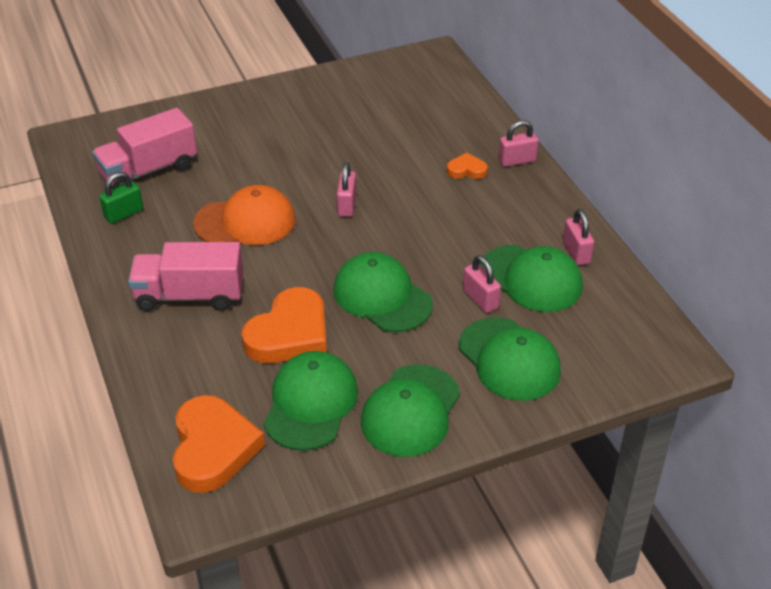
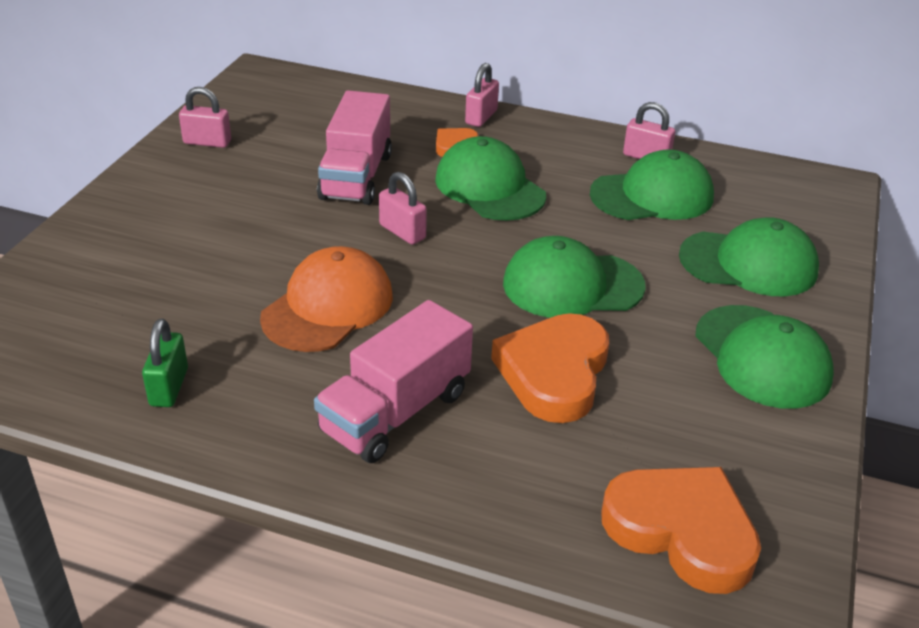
camera: 50 degrees left, 5 degrees down
(148, 170) = (122, 326): pink truck -> pink truck (356, 176)
(289, 333) = (554, 373): orange heart -> orange heart turned 150 degrees counterclockwise
(310, 404) = (683, 417): green cap -> green cap (489, 187)
(480, 299) = (647, 234): pink padlock -> pink padlock (207, 142)

